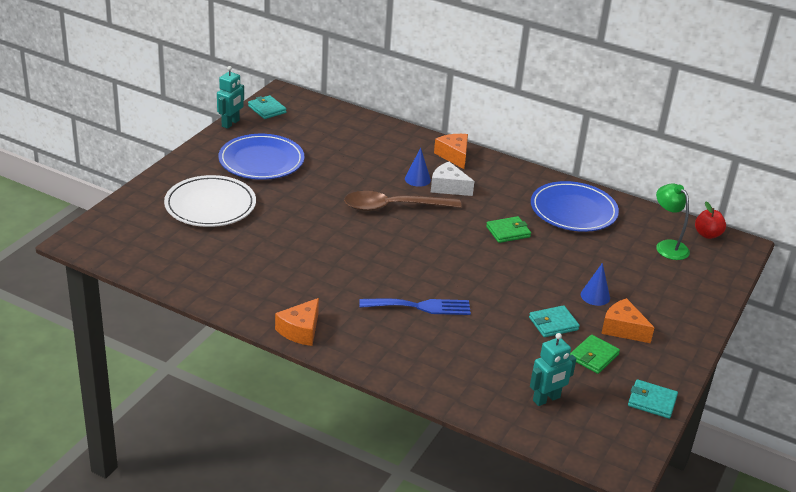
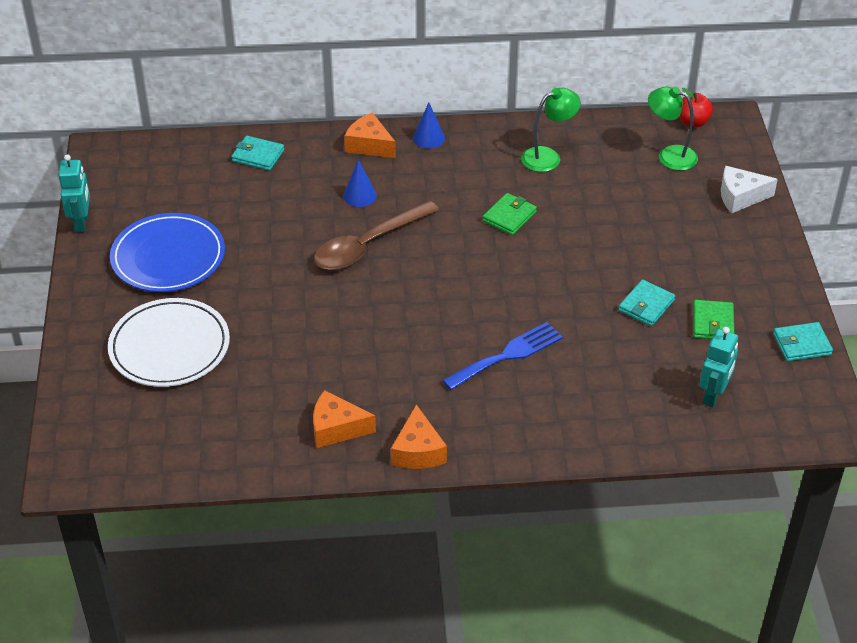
camera: 30 degrees left, 10 degrees up
(267, 109) = (104, 182): turquoise wallet -> turquoise wallet (258, 155)
(448, 187) = (400, 190): white cheese -> white cheese (740, 197)
(573, 211) = (548, 157): blue plate -> green lamp
(595, 296) = (655, 251): blue cone -> blue cone (428, 138)
(623, 329) = (711, 276): orange cheese -> orange cheese (336, 428)

